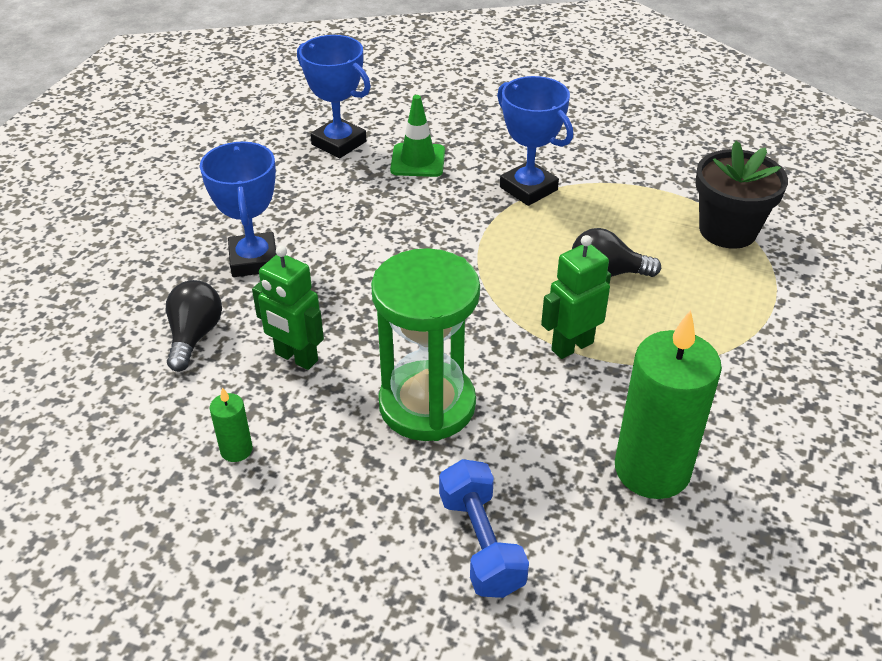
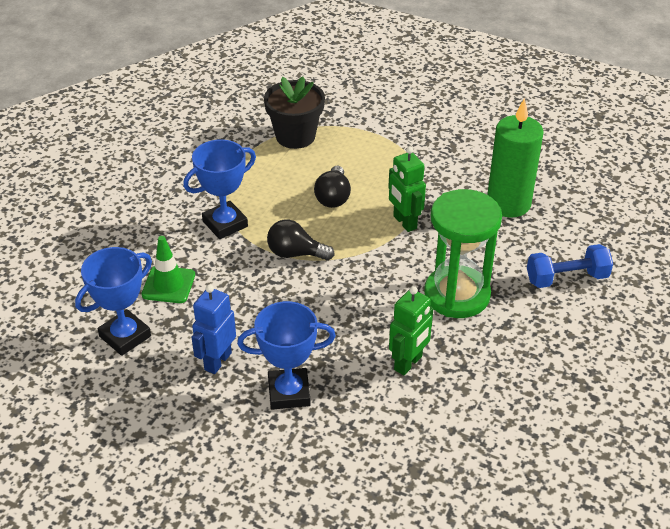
camera: 85 degrees left, 0 degrees up
(194, 336) = (380, 427): black light bulb -> black light bulb (295, 253)
(236, 450) = (499, 394): green candle -> none
(303, 205) = (217, 361): none -> blue robot

